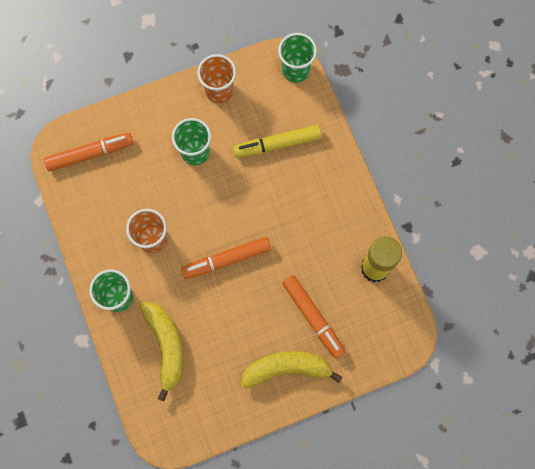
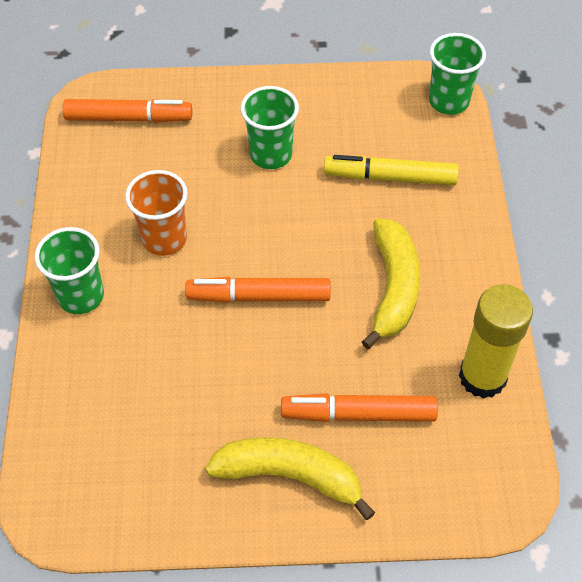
camera: 20 degrees right, 20 degrees down
(166, 346) = (118, 382): yellow banana -> yellow banana (393, 287)
(219, 90) = (333, 96): orange cup -> none
(313, 317) = (359, 414): orange marker -> orange marker turned 105 degrees clockwise

